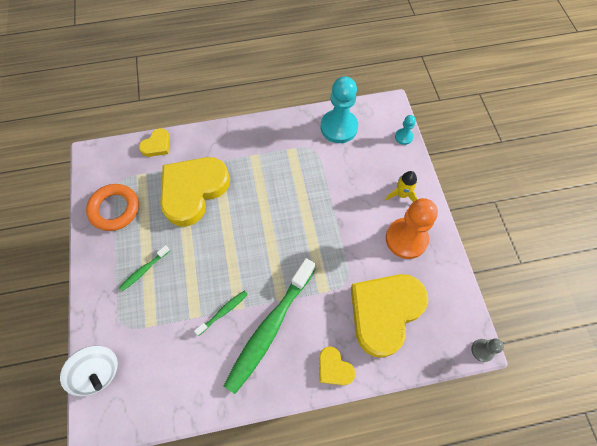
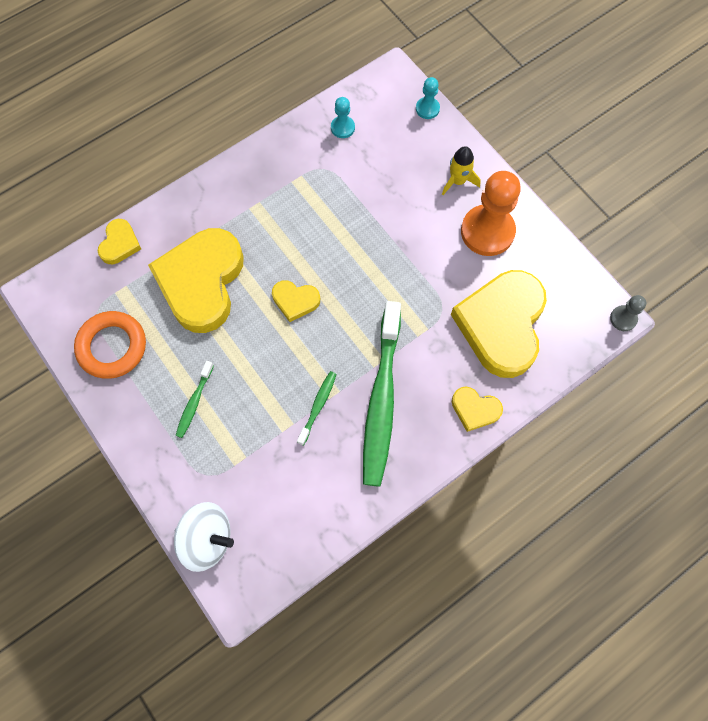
camera: 25 degrees left, 5 degrees up
(247, 230) = (295, 301): none -> yellow heart
(339, 127) = (342, 128): turquoise pawn -> turquoise pawn, size x0.48

